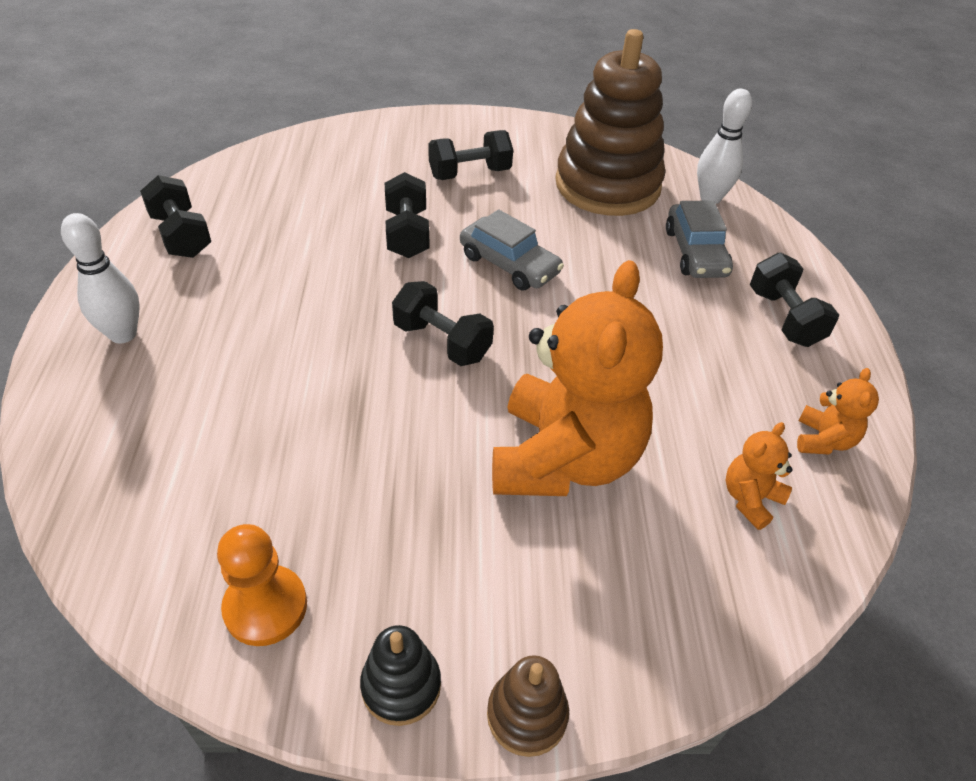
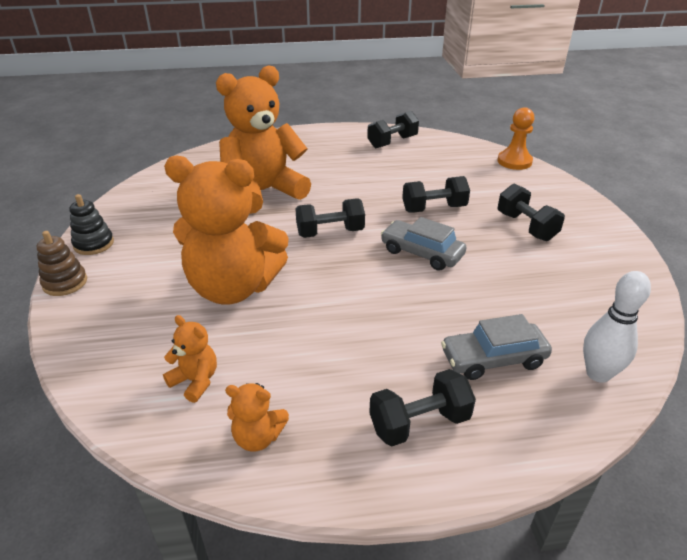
camera: 85 degrees right, 10 degrees down
(123, 334) = (310, 143): white bowling pin -> none
(265, 607) = (145, 204): orange pawn -> orange pawn (514, 161)
(290, 412) = (264, 192): none -> orange teddy bear
(442, 342) = (330, 232): black dumbbell -> black dumbbell turned 45 degrees clockwise
(509, 264) = (421, 253): grey car -> grey car turned 90 degrees clockwise
(607, 185) = (566, 300): brown stacking toy -> none

